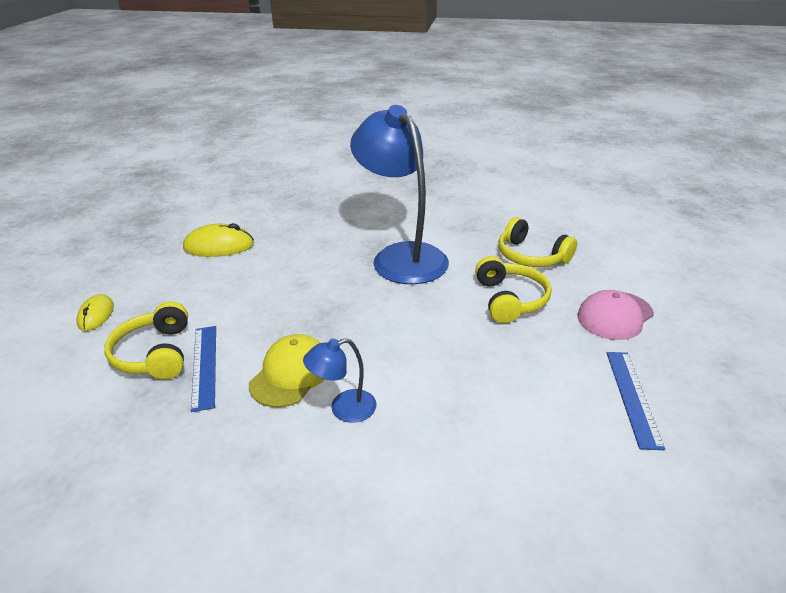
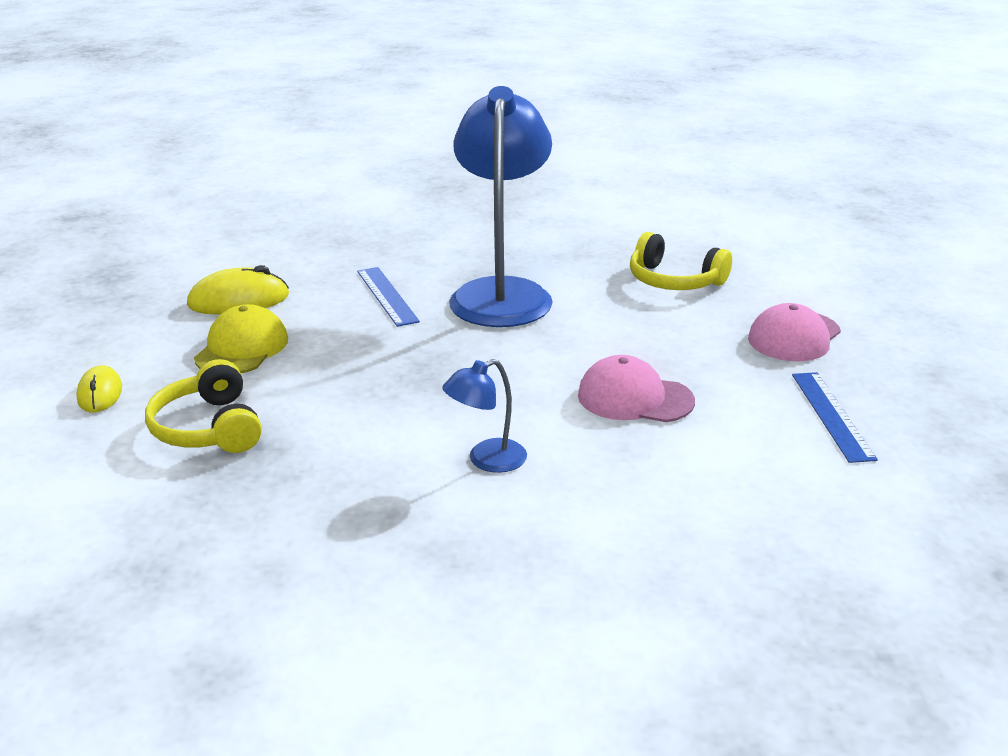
camera: 10 degrees left, 5 degrees down
(205, 366) = (284, 434): blue ruler -> blue ruler (387, 296)
(291, 374) = (404, 432): yellow cap -> yellow cap (242, 348)
(401, 256) = (502, 293): blue lamp -> blue lamp turned 45 degrees clockwise
(475, 361) = (635, 398): none -> pink cap
(510, 300) = (660, 330): yellow headphones -> none

